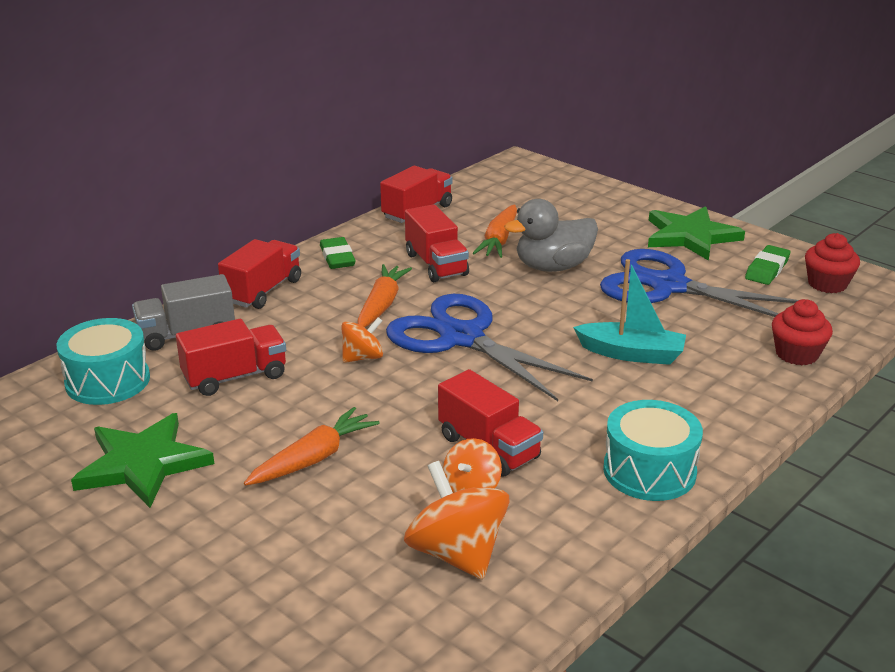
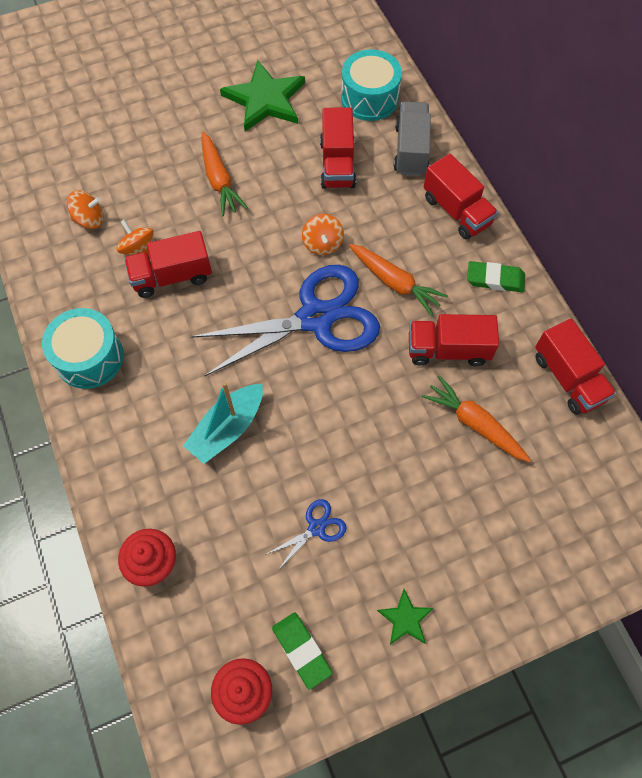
camera: 115 degrees right, 35 degrees up
(457, 553) = (89, 219): orange spinning top -> orange spinning top, size x0.59
(553, 267) = (400, 445): grey duck -> none
(668, 286) = (316, 528): blue scissors -> blue scissors, size x0.41
(690, 236) = (405, 619): green star -> green star, size x0.49

